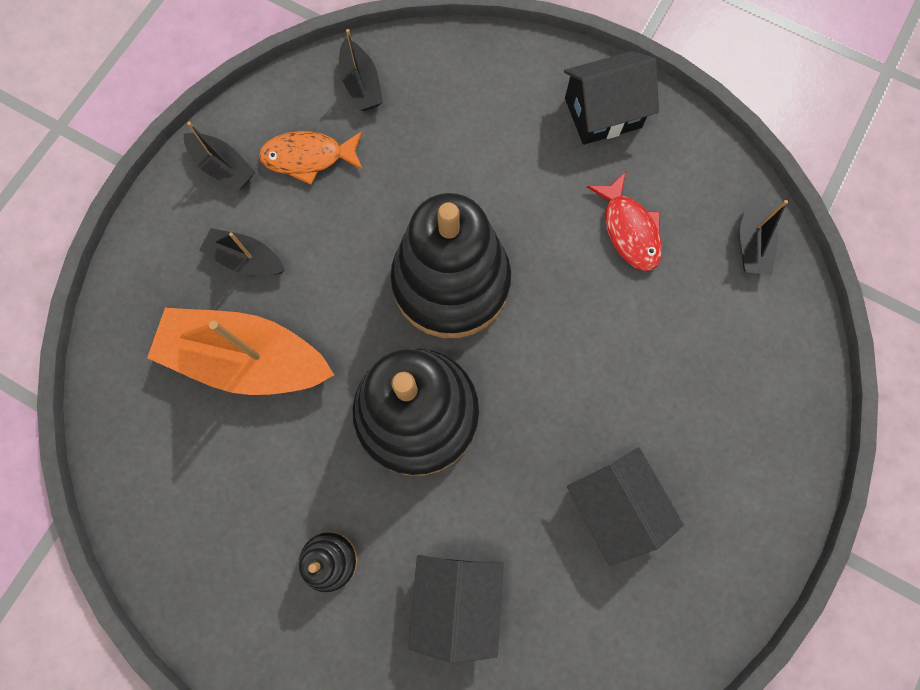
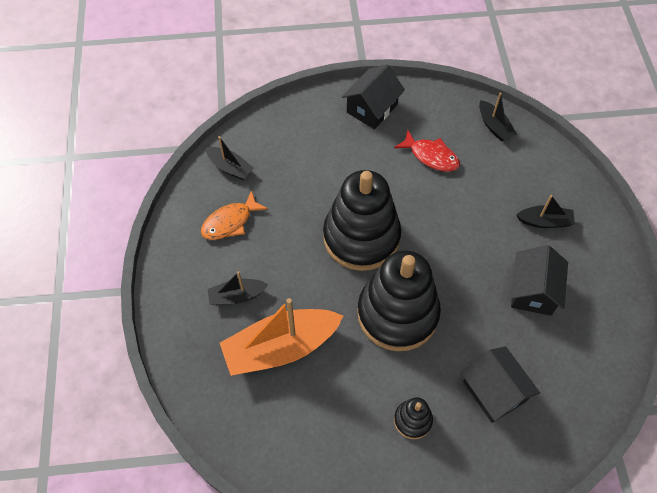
camera: 35 degrees left, 15 degrees down
(223, 167) = (183, 256): black boat -> black boat (544, 221)
(614, 505) = (533, 291): black house -> black house turned 75 degrees clockwise

